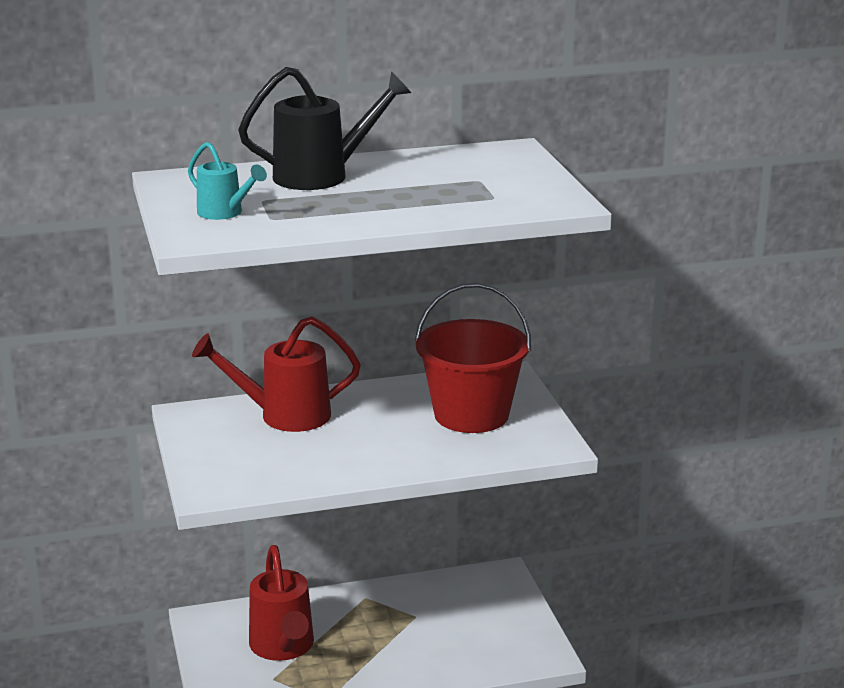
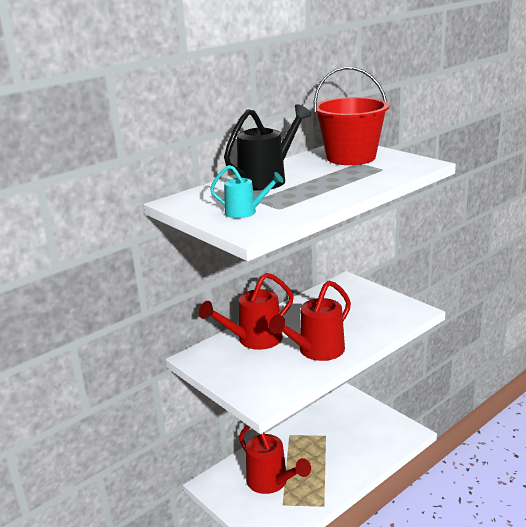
camera: 25 degrees left, 0 degrees up
(348, 454) = (316, 351): none -> red watering can
(471, 415) = (355, 307): red bucket -> red bucket (351, 157)

